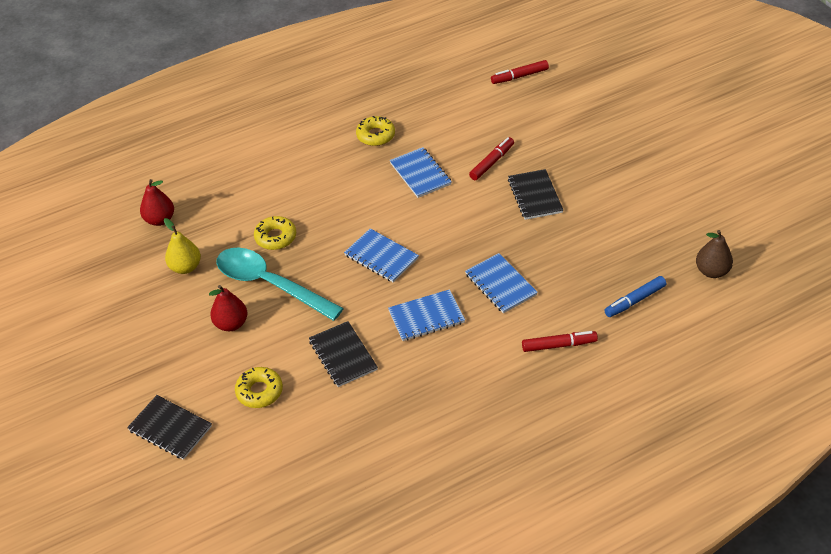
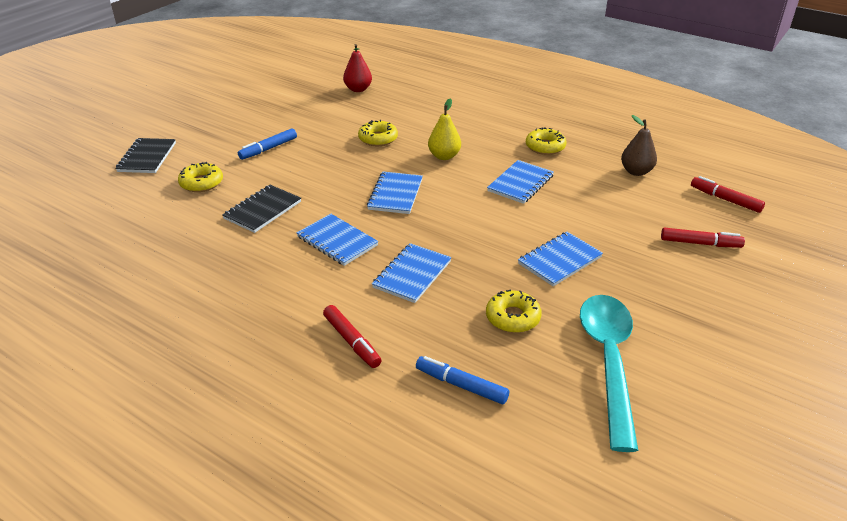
camera: 60 degrees right, 10 degrees down
(185, 267) = (316, 113): yellow pear -> yellow pear (444, 156)
(231, 324) = (268, 149): red pear -> blue marker
(270, 284) = (323, 152): turquoise spoon -> turquoise spoon (608, 361)
(491, 162) = (579, 219): red marker -> red marker (700, 243)
(535, 196) = (560, 260): black notebook -> blue notebook
(582, 248) = (512, 317): none -> yellow donut
(711, 271) = (568, 447): brown pear -> brown pear (636, 171)

